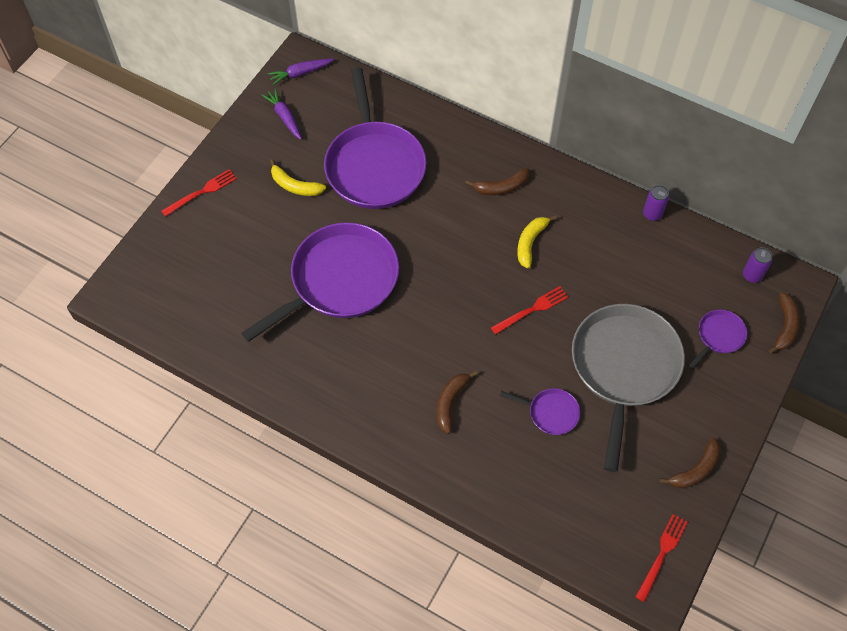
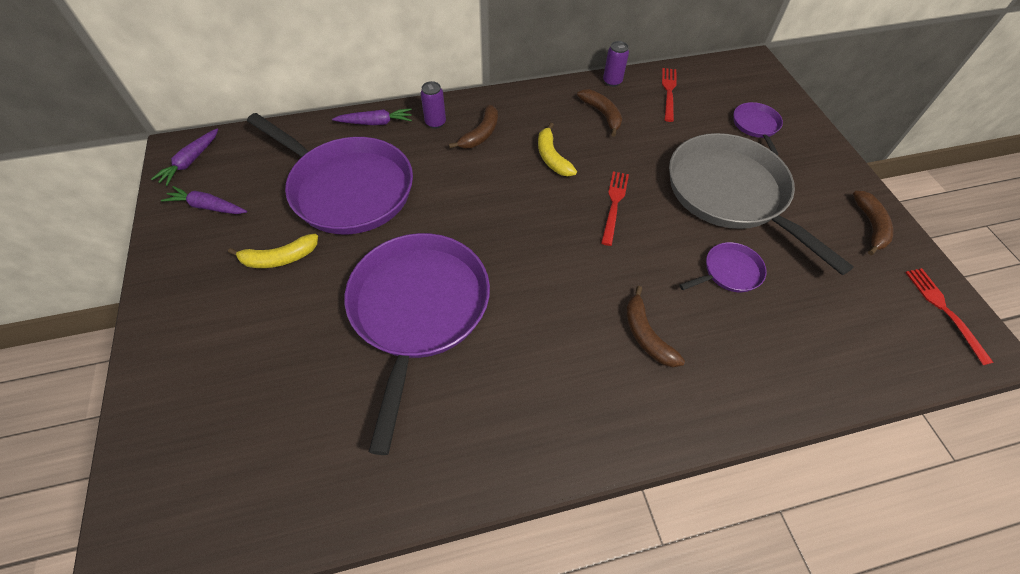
camera: 45 degrees left, 5 degrees down
(202, 192) = (167, 338): red fork -> red fork (668, 92)
(439, 124) = (375, 123): none -> purple carrot
(752, 275) = (721, 76): purple can -> purple can (435, 123)
(785, 326) = (781, 92): brown banana -> brown banana (602, 114)

